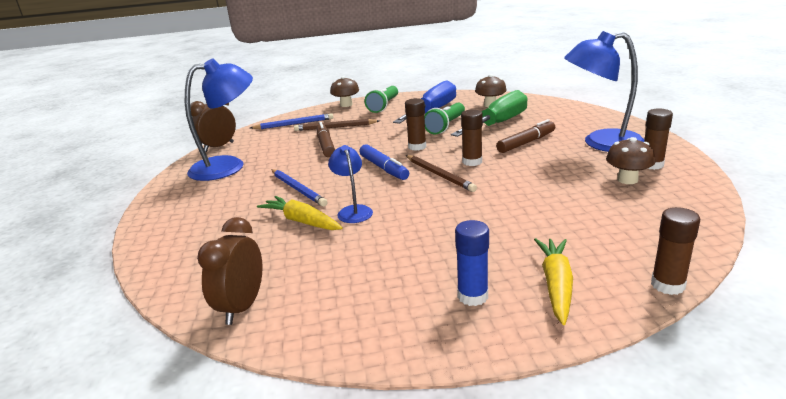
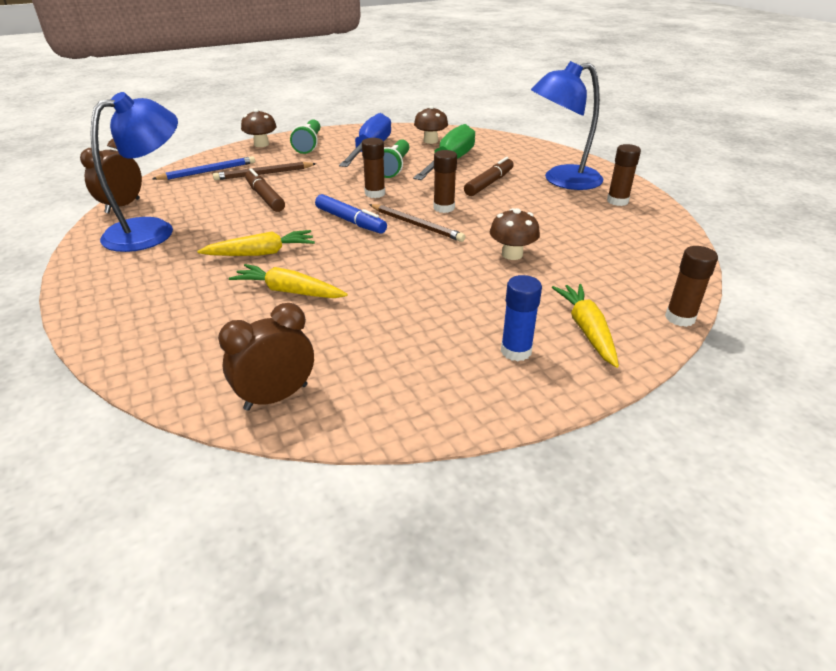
camera: 20 degrees left, 10 degrees up
(242, 307) = (276, 397): brown clock -> brown clock turned 60 degrees clockwise
(298, 189) = (261, 253): blue pencil -> yellow carrot
(353, 211) = (342, 273): blue lamp -> none
(627, 180) = (602, 218): brown mushroom -> brown mushroom (512, 254)

